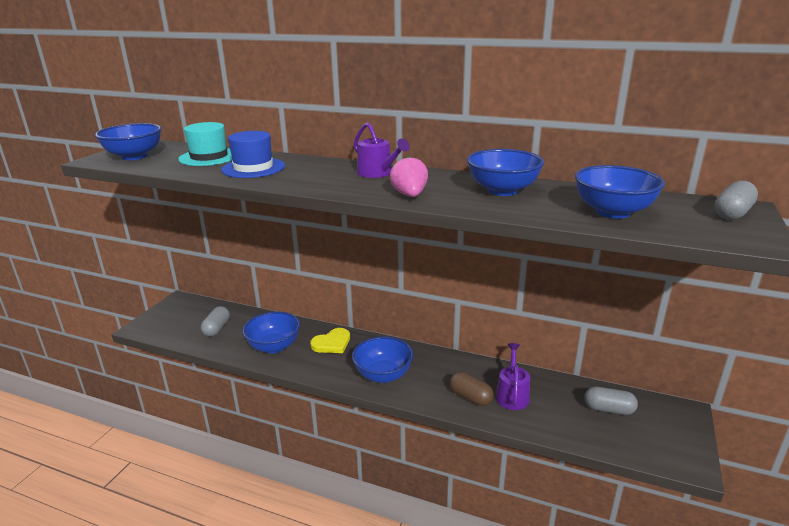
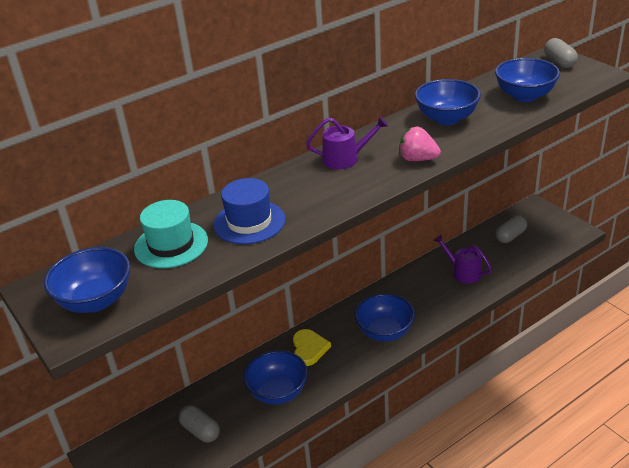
camera: 55 degrees left, 10 degrees up
(470, 397) = (450, 294): brown capsule -> none

